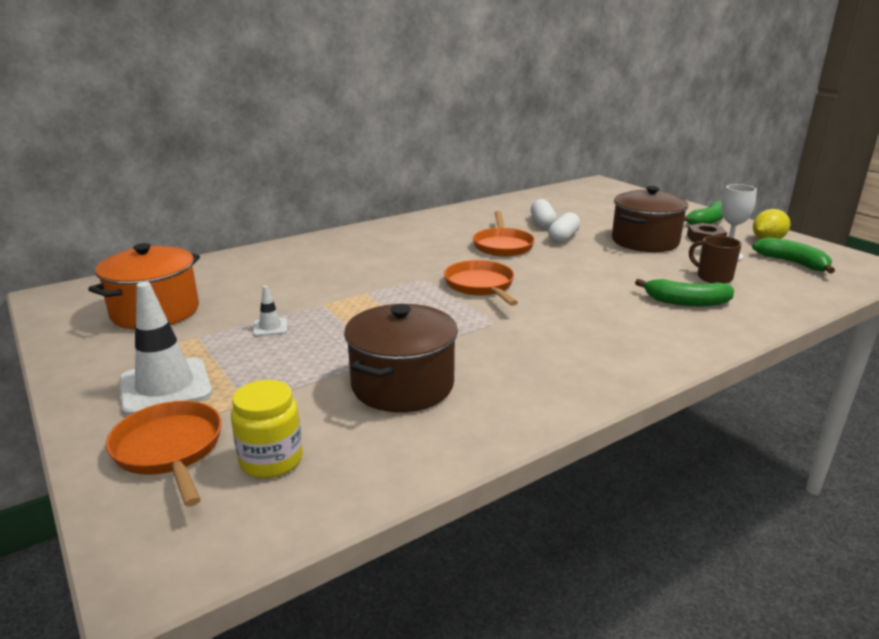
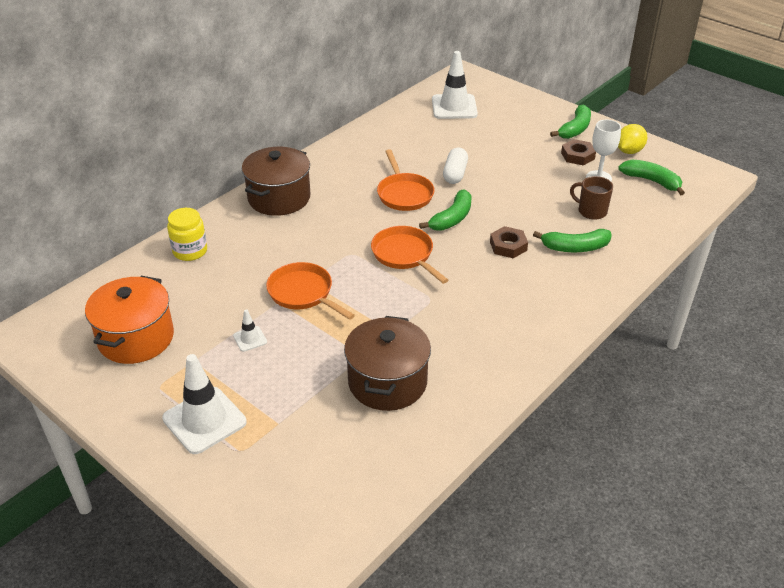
camera: 15 degrees left, 15 degrees up
(170, 450) = (249, 477): orange pan -> orange pan (303, 293)
(271, 460) = (327, 470): yellow jar -> yellow jar (190, 251)
(542, 224) = (430, 154): white capsule -> none
(546, 266) = (452, 218): none -> green banana
(581, 199) = (454, 107): none -> white traffic cone
(604, 292) = (508, 246): none -> brown nut
(645, 241) = (527, 168): brown pot -> brown pot (279, 198)

